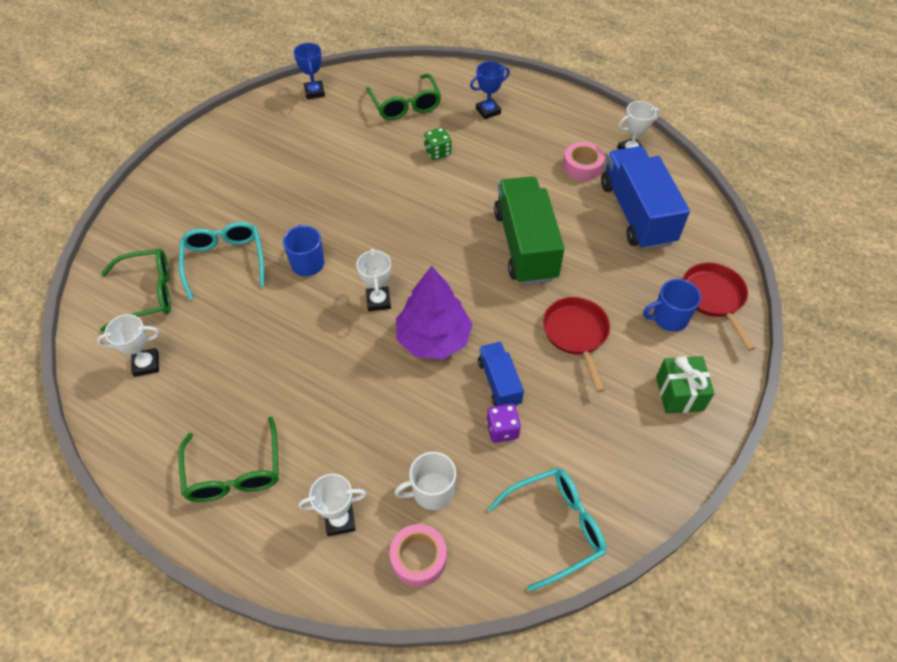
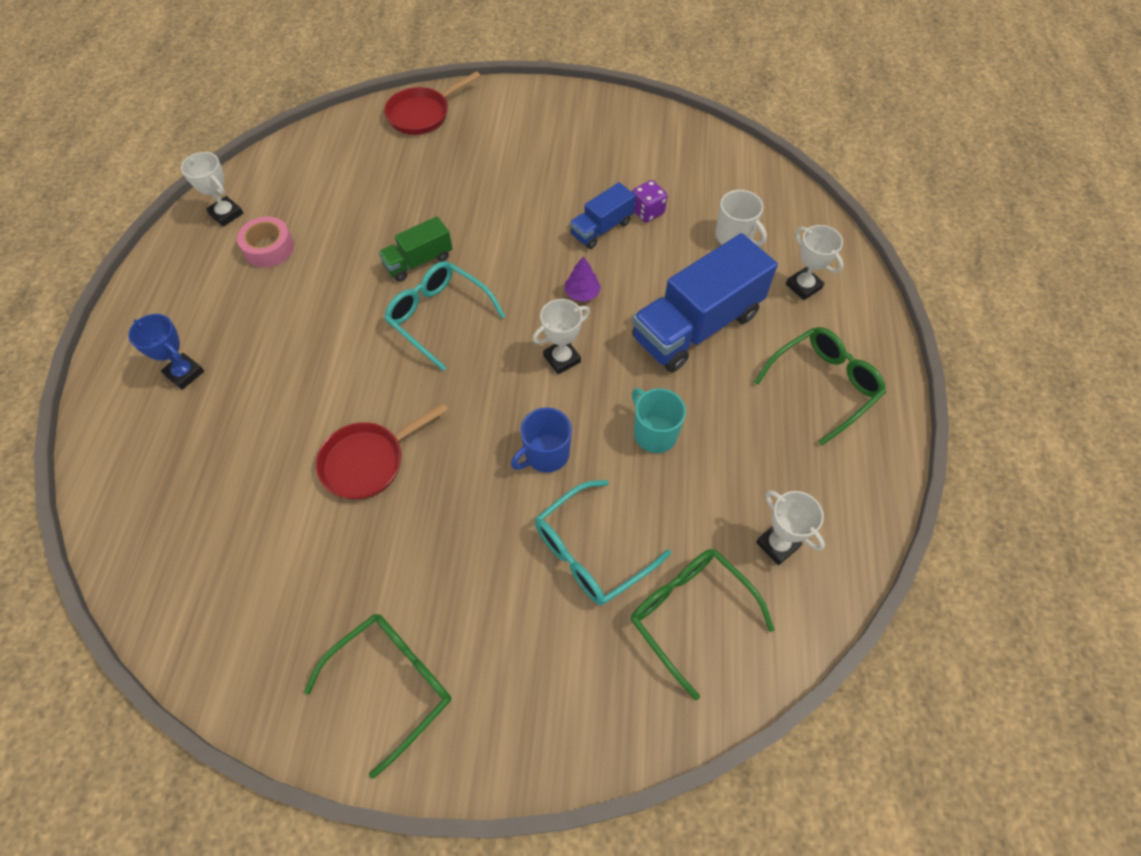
camera: 115 degrees left, 5 degrees up
(279, 331) = (654, 433): none -> turquoise mug
(314, 92) = (195, 628): blue trophy -> none
(405, 105) = (196, 479): green glasses -> green glasses (392, 684)
(418, 558) = (792, 225): pink tape -> none
(433, 338) = (582, 293): purple tree -> purple tree, size x0.43
(437, 152) = (291, 398): green dice -> none
(525, 245) = (418, 261): green truck -> green truck, size x0.52
(555, 527) = (708, 156): turquoise glasses -> turquoise glasses (439, 317)
(576, 334) = (515, 192): red pan -> red pan (368, 461)
(636, 213) = (330, 187): blue truck -> blue truck (696, 326)
(669, 318) = (462, 137): blue mug -> none
(679, 393) = (540, 116): green gift -> none

